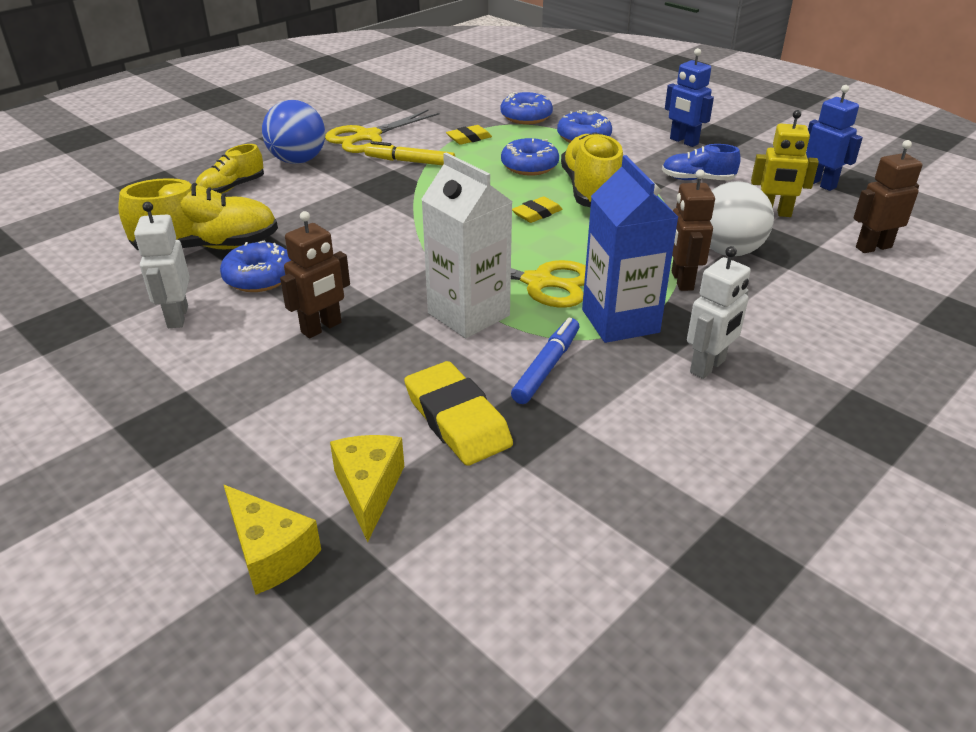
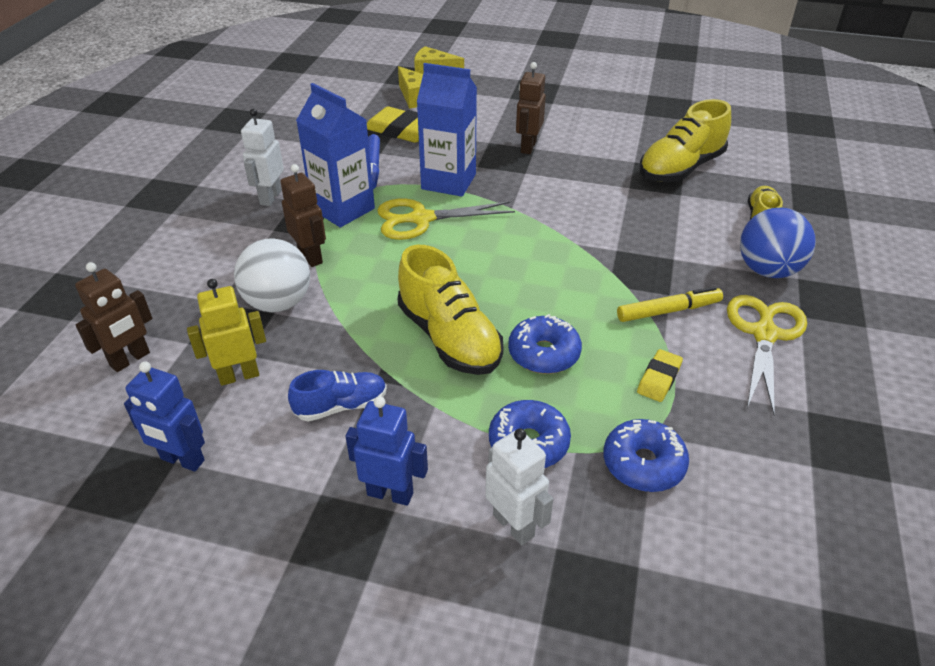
camera: 150 degrees right, 5 degrees up
(177, 317) = (617, 127): white robot -> white robot (514, 525)
(259, 277) = (611, 161): blue donut -> none
(468, 314) = (448, 181): white carton -> blue carton
(537, 213) = (478, 286): yellow eraser -> none

